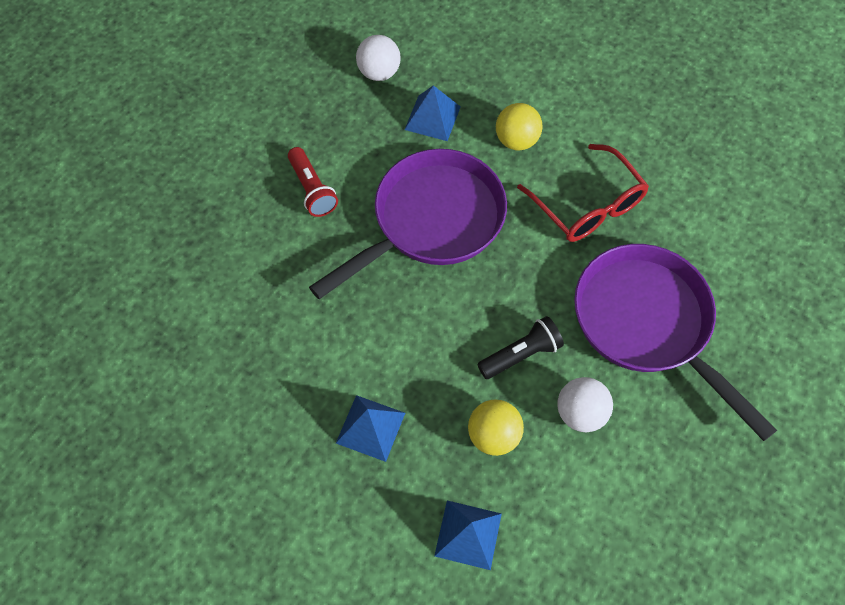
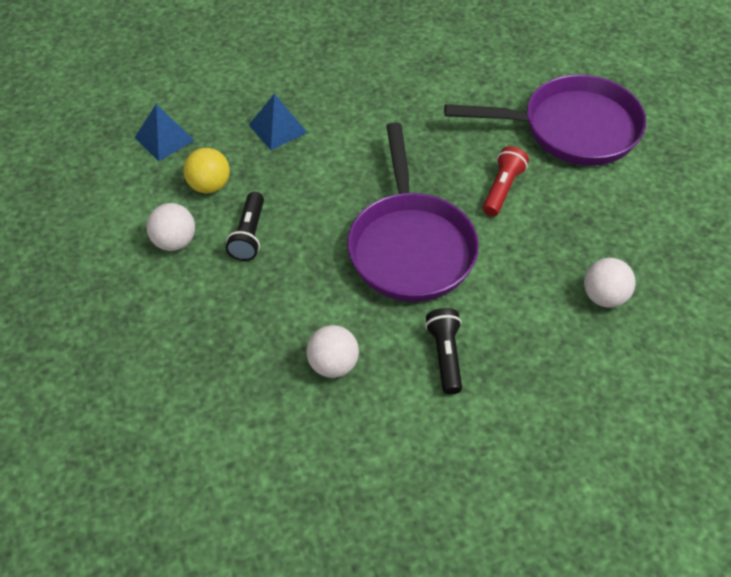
camera: 125 degrees right, 10 degrees down
(312, 190) = (502, 189): red flashlight -> red flashlight turned 105 degrees clockwise
(432, 118) = (520, 307): blue pyramid -> none
(516, 141) = (445, 356): yellow ball -> black flashlight
(588, 206) = (333, 365): red glasses -> white ball
(647, 323) = (194, 330): purple pan -> purple pan (572, 129)

